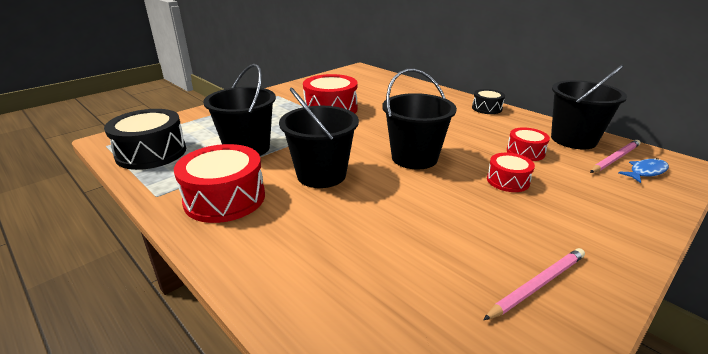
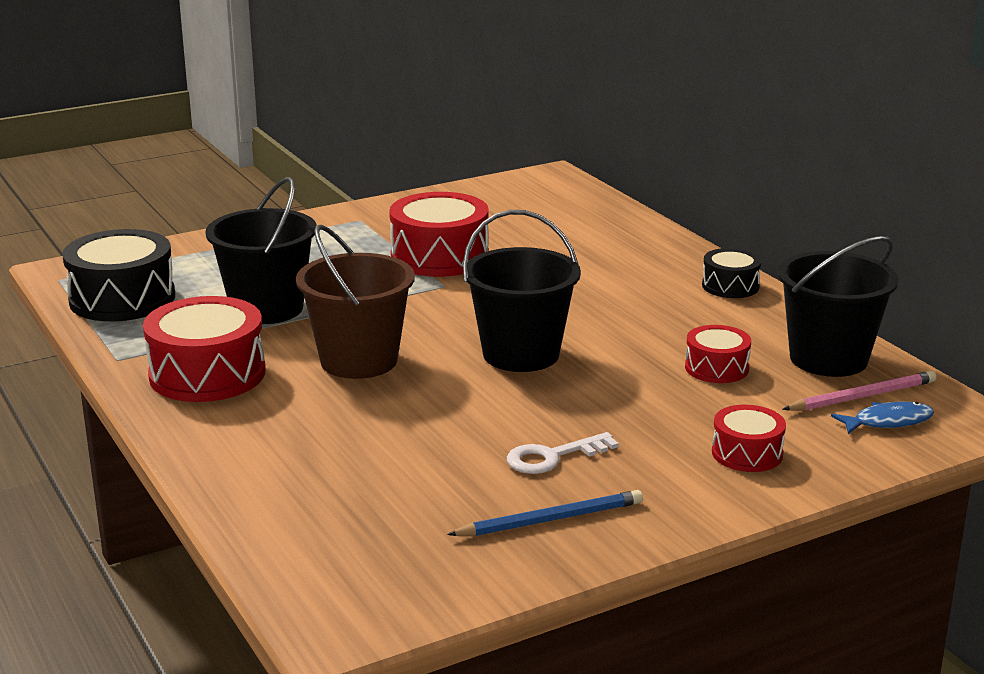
camera: 15 degrees right, 5 degrees down
(321, 175) = (359, 360): black bucket -> brown bucket
(492, 228) = (552, 457): none -> white key
(508, 181) = (639, 405): red drum -> red drum (747, 453)
(537, 285) = (550, 519): pink pencil -> blue pencil

